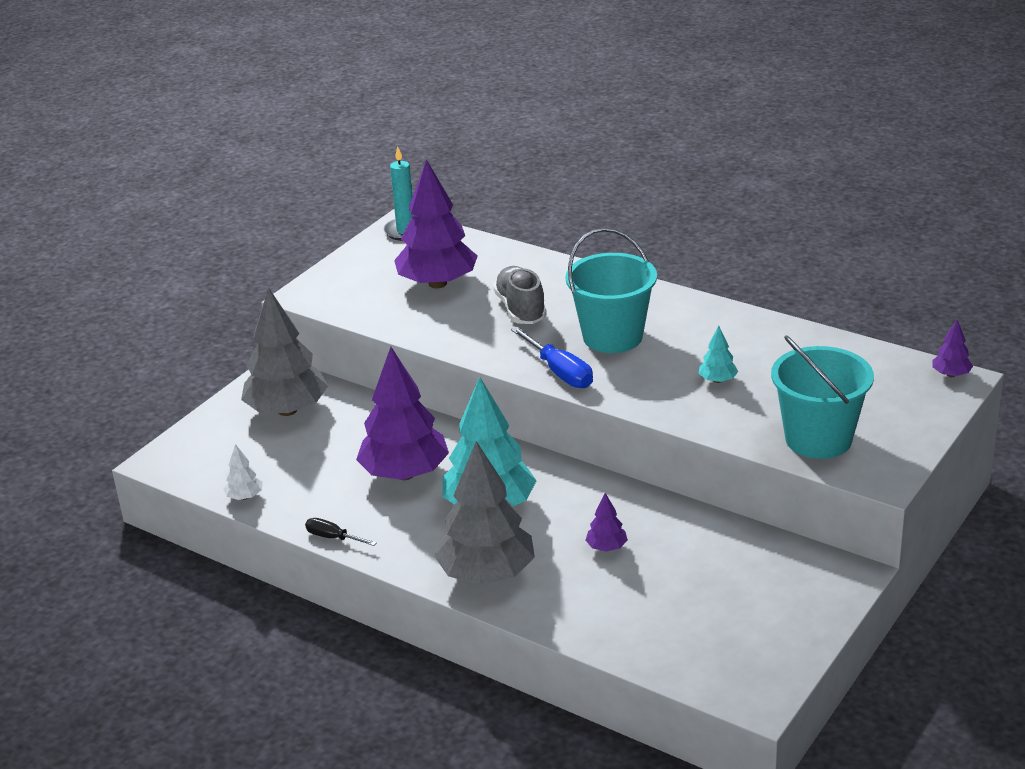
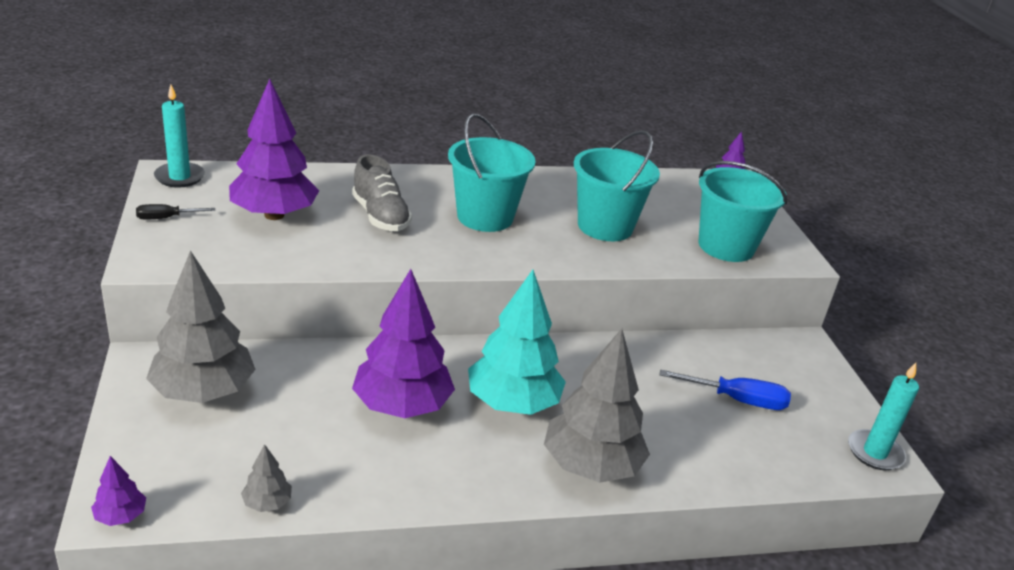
camera: 50 degrees left, 0 degrees up
(244, 497) = (267, 503): white tree -> grey tree
(332, 537) = (414, 501): black screwdriver -> black screwdriver (165, 218)
(520, 309) = (380, 216): grey shoe -> grey shoe turned 150 degrees counterclockwise
(560, 372) = (486, 258): blue screwdriver -> blue screwdriver (738, 400)
(606, 547) = (643, 396): purple tree -> purple tree (121, 516)
(717, 380) = (605, 226): turquoise tree -> turquoise bucket
(757, 682) = (875, 452): none -> turquoise candle

